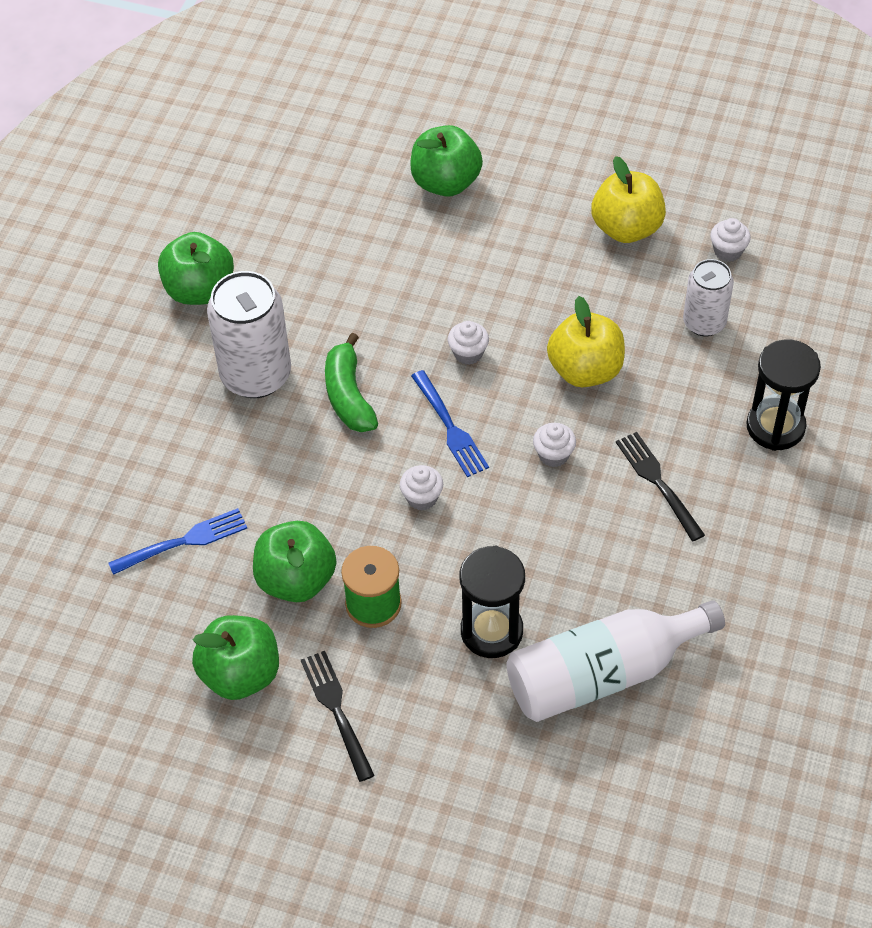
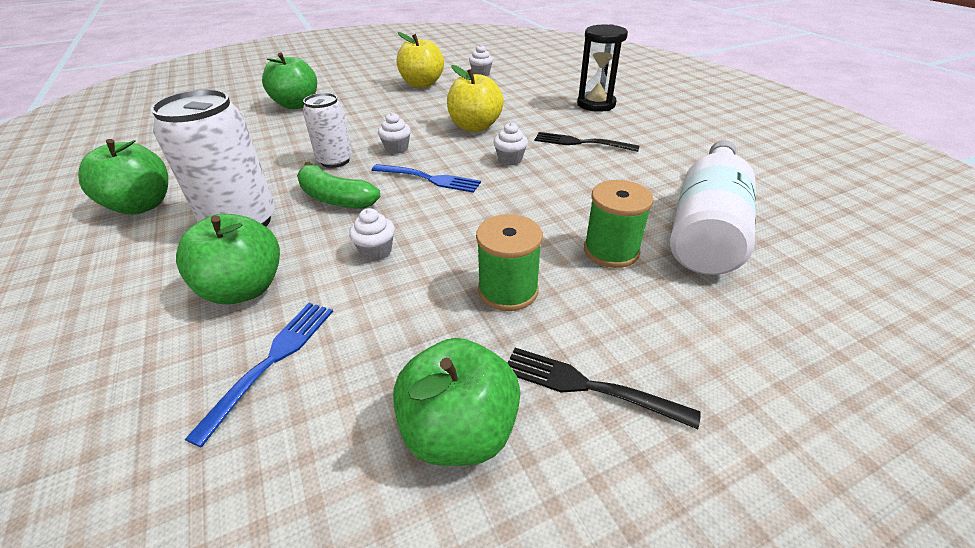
camera: 45 degrees left, 15 degrees down
(296, 580) = (422, 317): green apple -> green apple (244, 289)
(422, 498) = (458, 216): white cupcake -> white cupcake (376, 251)
(491, 631) = (611, 251): black hourglass -> green spool
(704, 322) = (507, 92): white can -> white can (335, 161)

